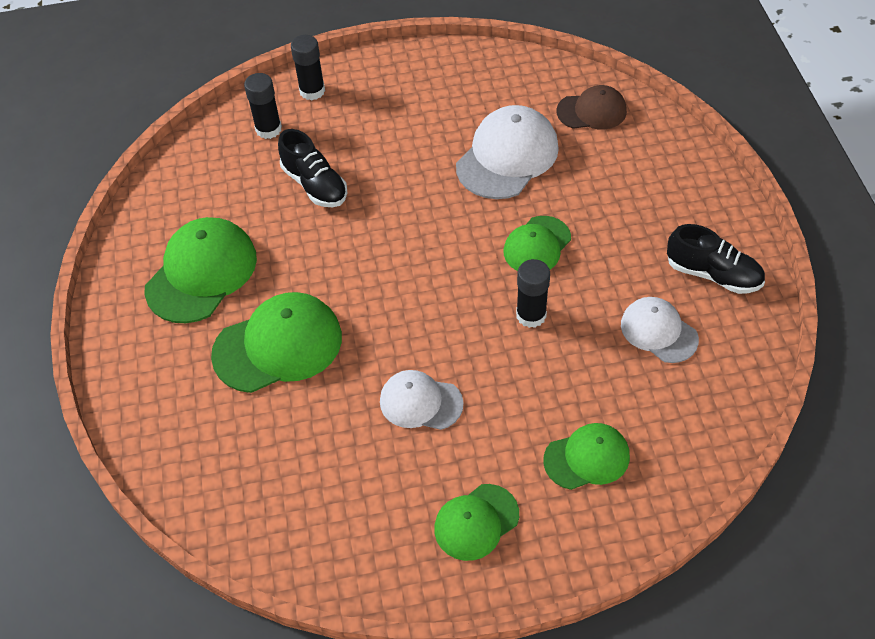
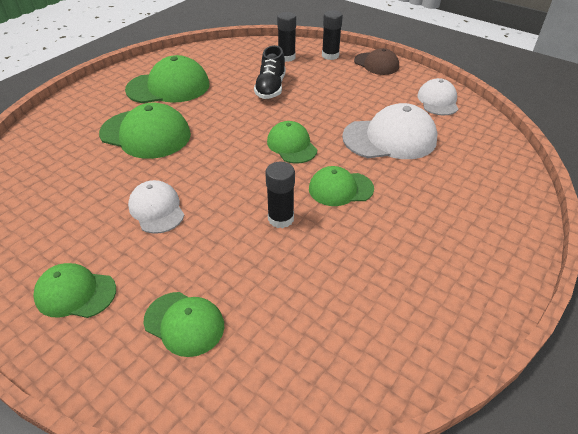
camera: 45 degrees right, 10 degrees down
(436, 237) = (291, 145): none -> green cap
(592, 111) = (479, 151): brown cap -> brown cap (376, 64)
(658, 331) = (346, 295): white cap -> white cap (438, 101)
(713, 274) = (440, 296): black shoe -> none

